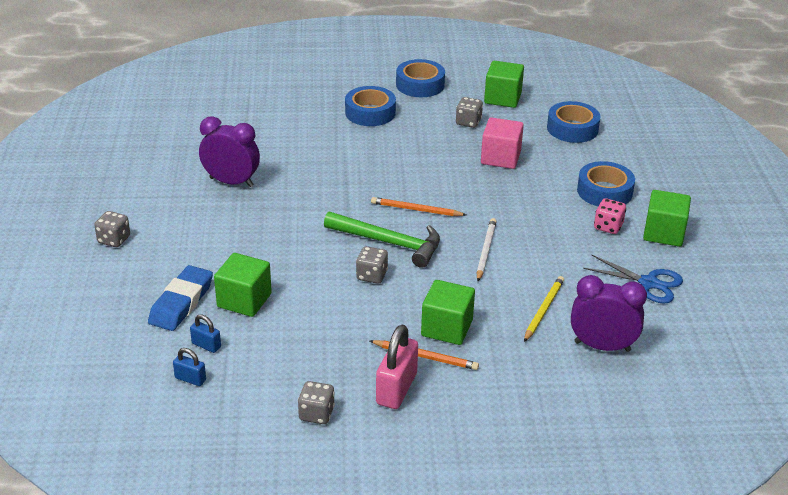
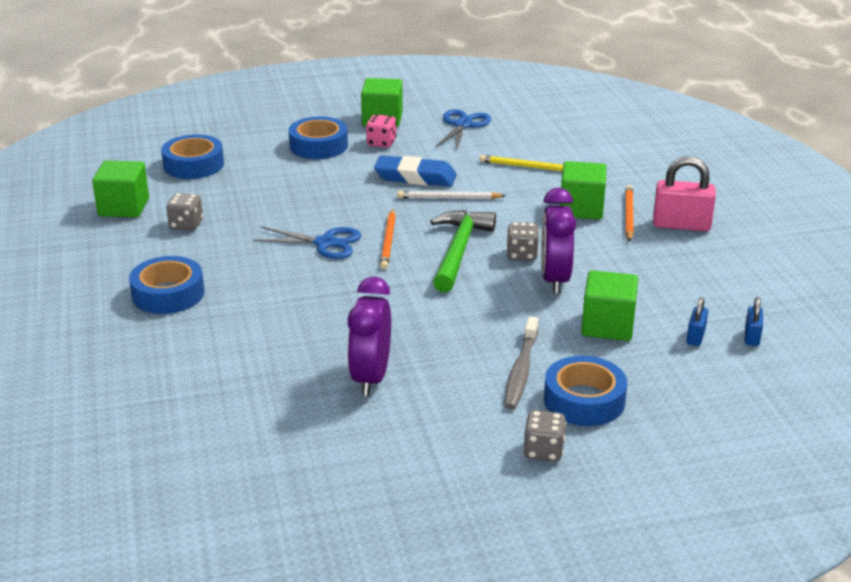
camera: 100 degrees left, 5 degrees down
(181, 303) = (637, 367): blue eraser -> blue eraser (415, 177)
(207, 246) = (521, 370): none -> grey toothbrush
(316, 414) = (743, 260): grey dice -> none
(420, 85) = (88, 265): blue tape -> blue tape (584, 400)
(422, 180) = (325, 243): none -> blue scissors
(500, 158) = (265, 201): pink cube -> none
(602, 346) = (562, 142): purple clock -> purple clock (554, 279)

